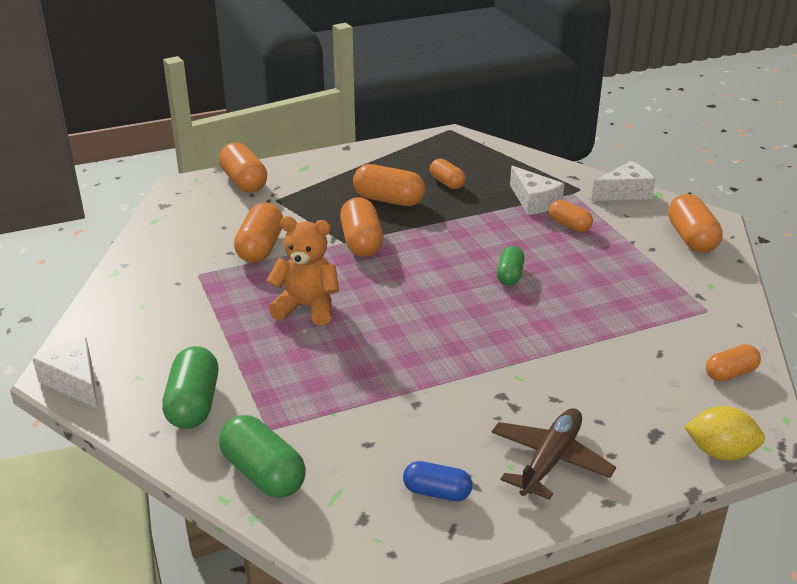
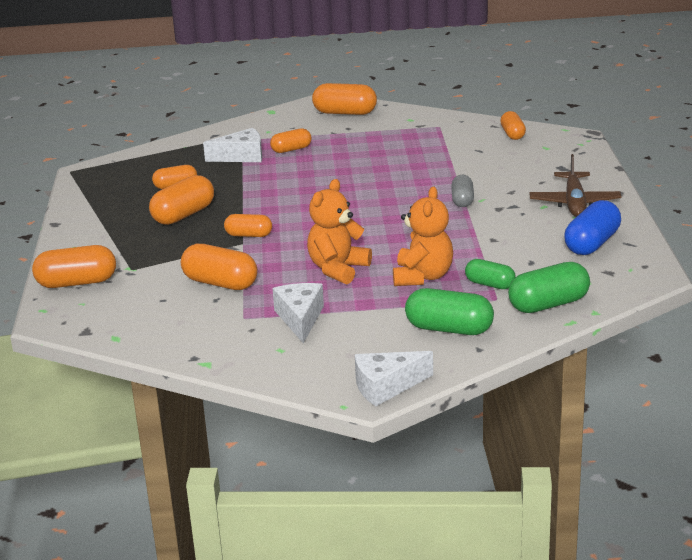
camera: 70 degrees left, 5 degrees down
(306, 366) = (422, 277): none -> orange teddy bear
(361, 242) = (249, 235): orange capsule -> orange capsule, size x0.63
(437, 492) = (592, 243): blue capsule -> blue capsule, size x1.60
(508, 363) = (462, 200): none -> grey capsule
(509, 275) = (348, 182): green capsule -> green capsule (490, 284)
(550, 460) = (574, 203): brown plane -> brown plane turned 135 degrees counterclockwise
(625, 193) = (258, 121): white cheese -> white cheese (300, 318)
(720, 452) = (587, 153): yellow lemon -> none

